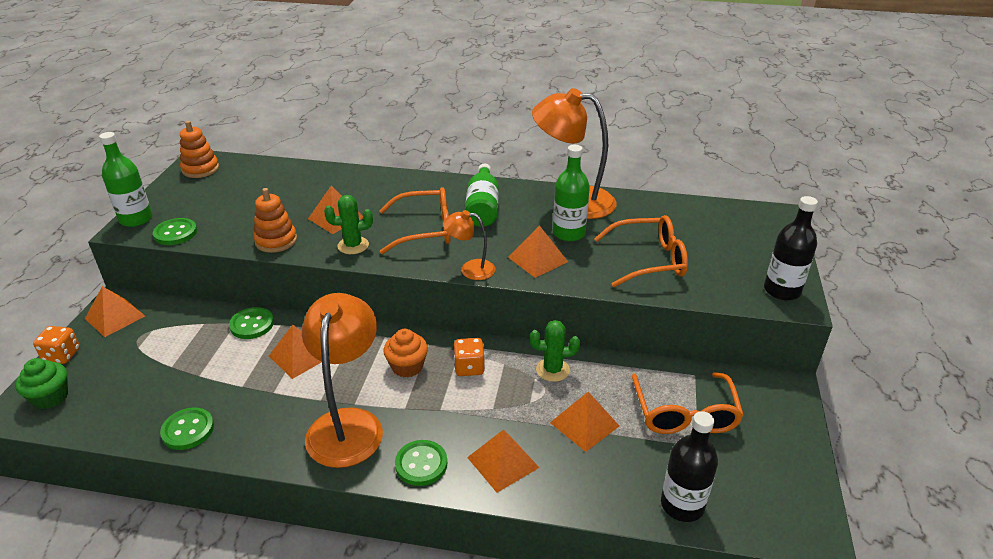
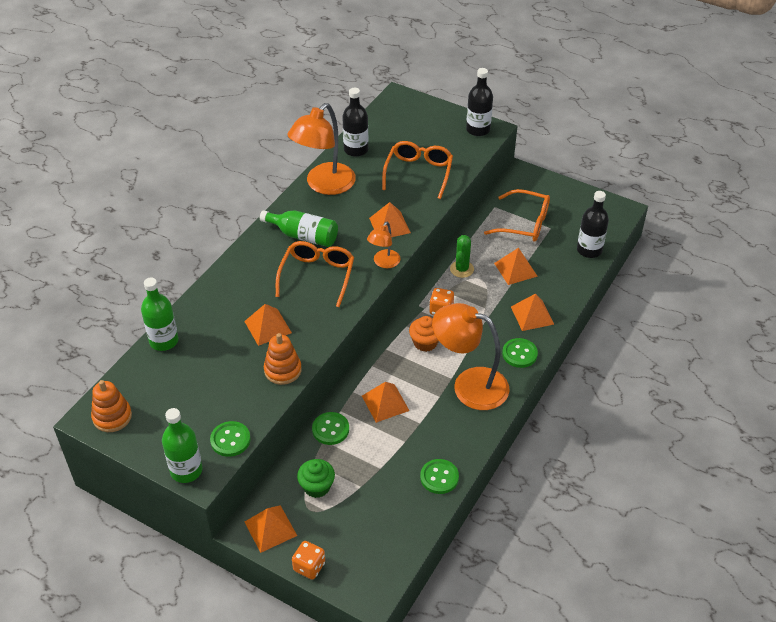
camera: 70 degrees left, 10 degrees up
(50, 397) = (363, 571): green cupcake -> green cupcake (317, 486)
(353, 245) = (317, 322): green cactus -> none
(569, 233) = (366, 200): green bottle -> green bottle (164, 341)
(650, 208) = (356, 150): none -> black bottle

